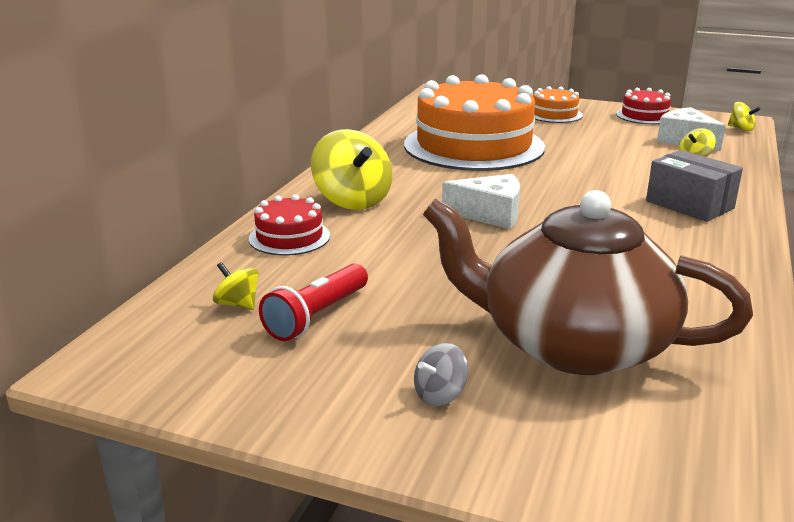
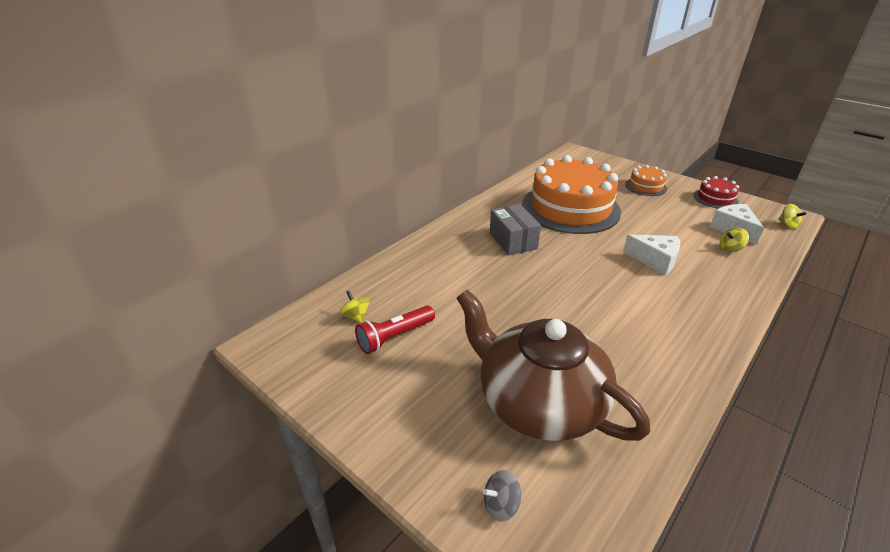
camera: 20 degrees right, 10 degrees up
(289, 237) = (411, 267): red cake -> none
(352, 200) = (465, 244): yellow spinning top -> none
(440, 395) = (433, 420): grey spinning top -> grey spinning top (501, 505)
(490, 214) = (547, 274): white cheese -> white cheese (655, 260)
(689, 205) = (698, 294): grey box -> grey box (513, 241)

